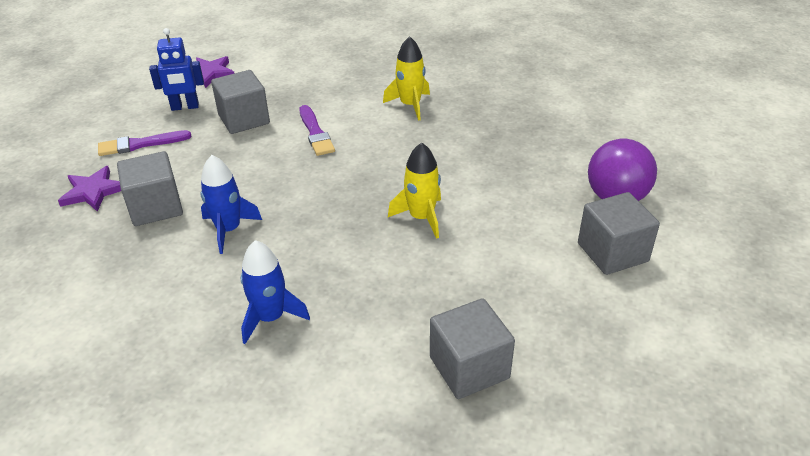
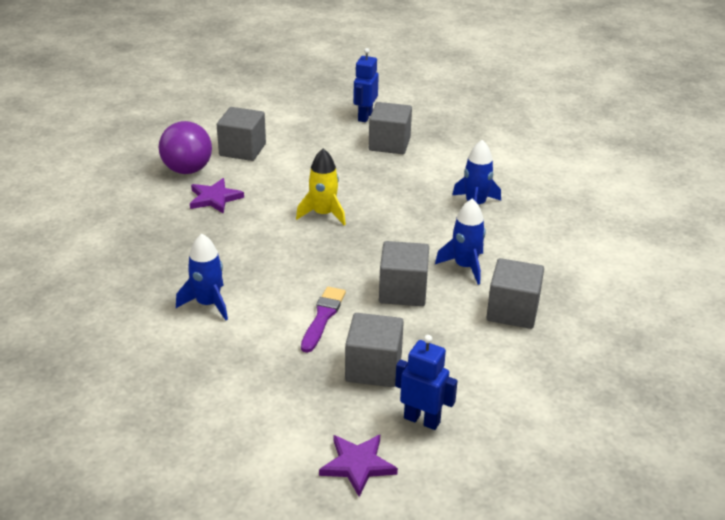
camera: 145 degrees left, 5 degrees down
(93, 191) = (563, 353): purple star -> purple star (214, 198)
(140, 144) = (496, 388): purple brush -> none
(269, 180) = (403, 291): none -> grey cube
(410, 105) = (208, 304): yellow rocket -> blue rocket
(567, 410) = (364, 116): none -> blue robot

